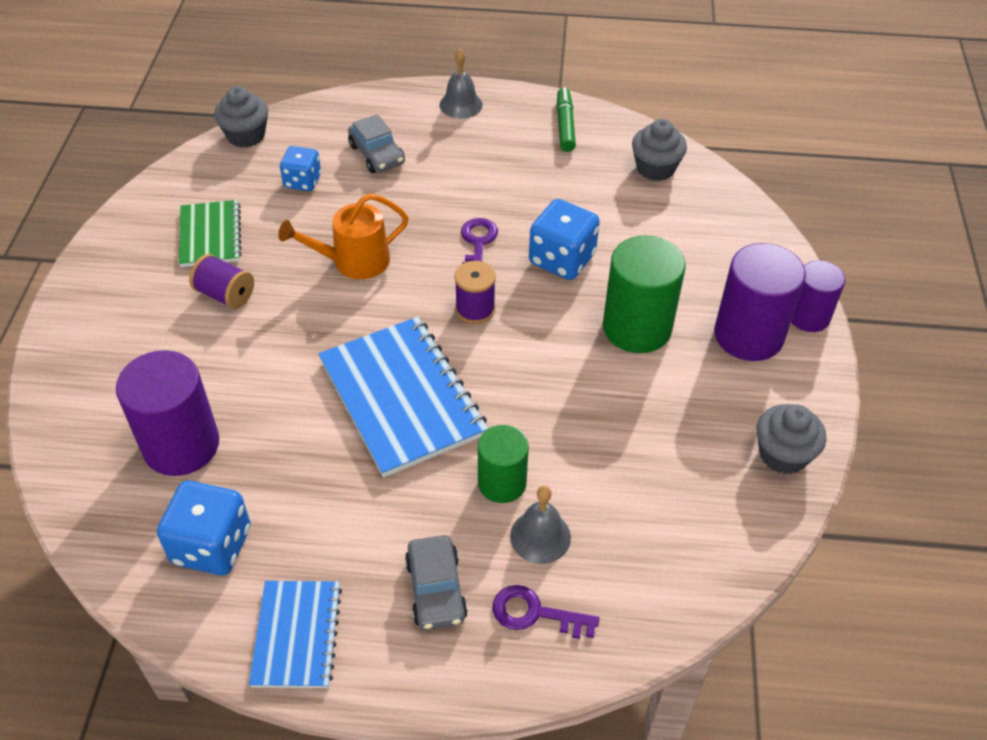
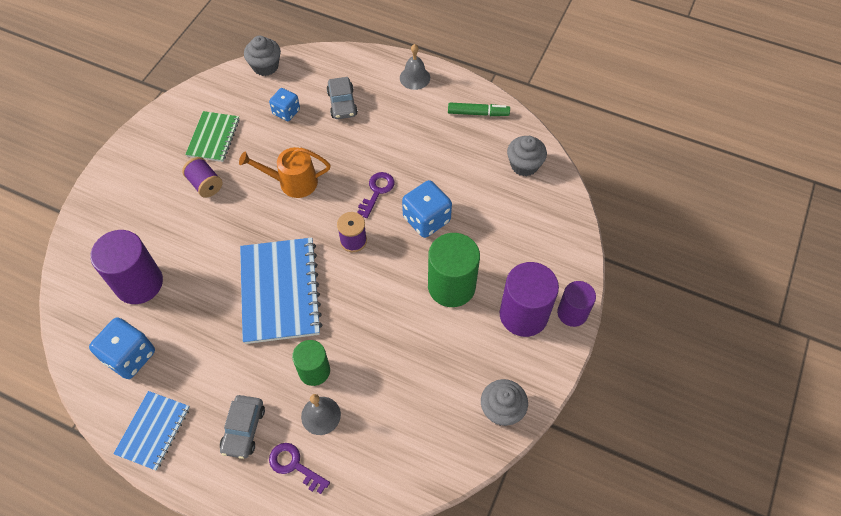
camera: 20 degrees right, 10 degrees up
(565, 125) = (478, 113): green marker -> green marker turned 75 degrees clockwise

